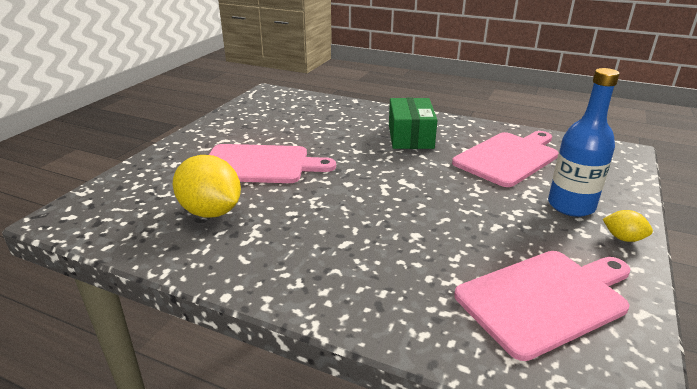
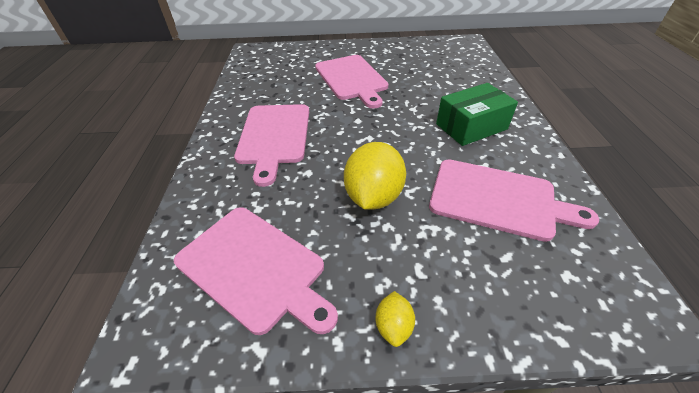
camera: 65 degrees right, 15 degrees up
(211, 212) = (282, 85): yellow lemon -> yellow lemon (373, 196)
(328, 242) = (274, 136): none -> pink cutting board
(571, 206) = (432, 268): blue bottle -> none

